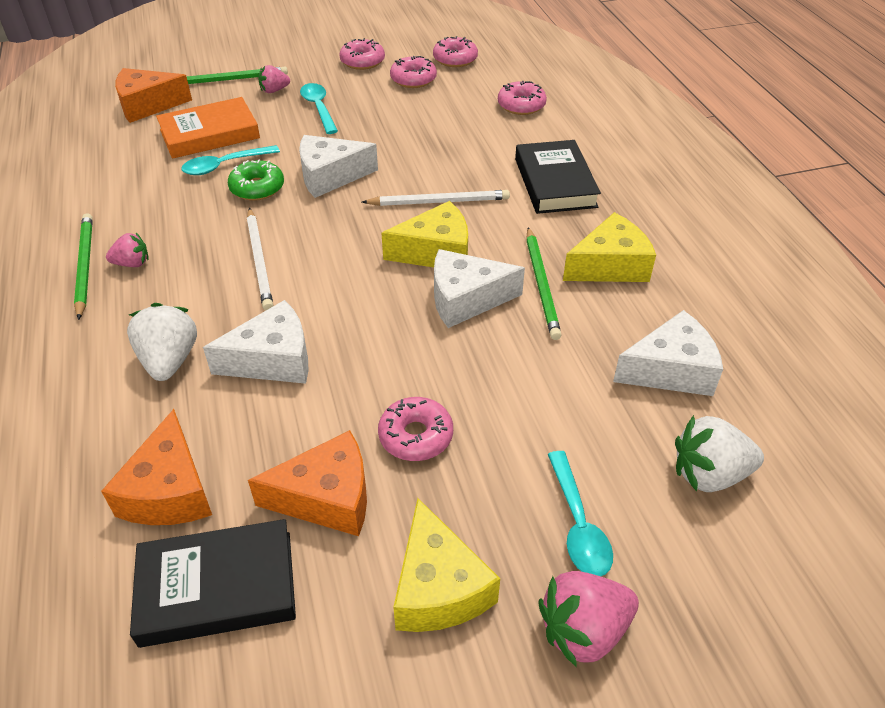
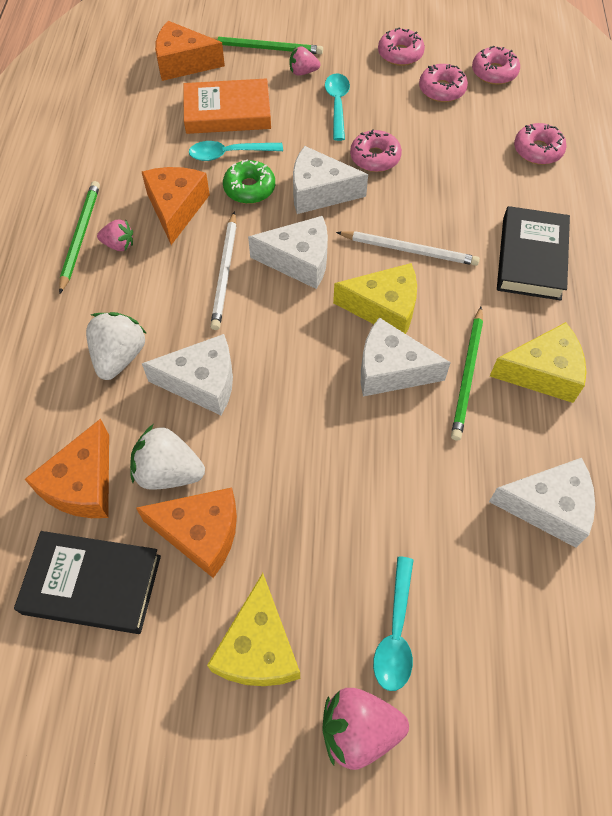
camera: 20 degrees right, 15 degrees up
(185, 220) = (176, 208): none -> orange cheese
(333, 234) = (299, 261): none -> white cheese
(416, 436) = (293, 499): pink donut -> pink donut (375, 157)
(709, 474) = (533, 626): white strawberry -> white strawberry (168, 472)

